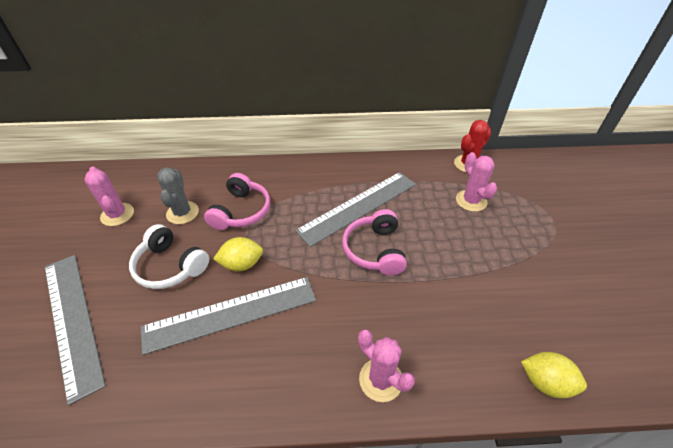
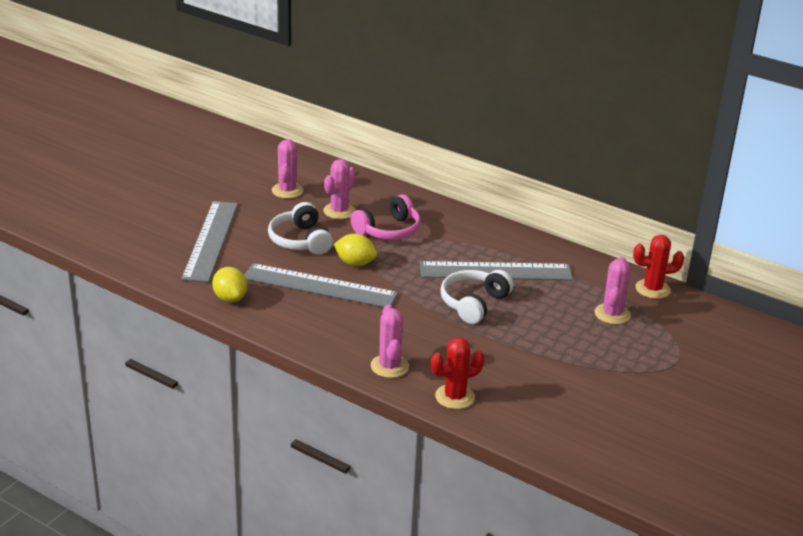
camera: 35 degrees right, 15 degrees down
(182, 213) = (339, 211): grey cactus -> pink cactus
(375, 250) = (473, 303): pink headphones -> white headphones
(468, 378) = (455, 397): none -> red cactus
(545, 382) = (511, 427): yellow lemon -> yellow lemon (230, 298)

